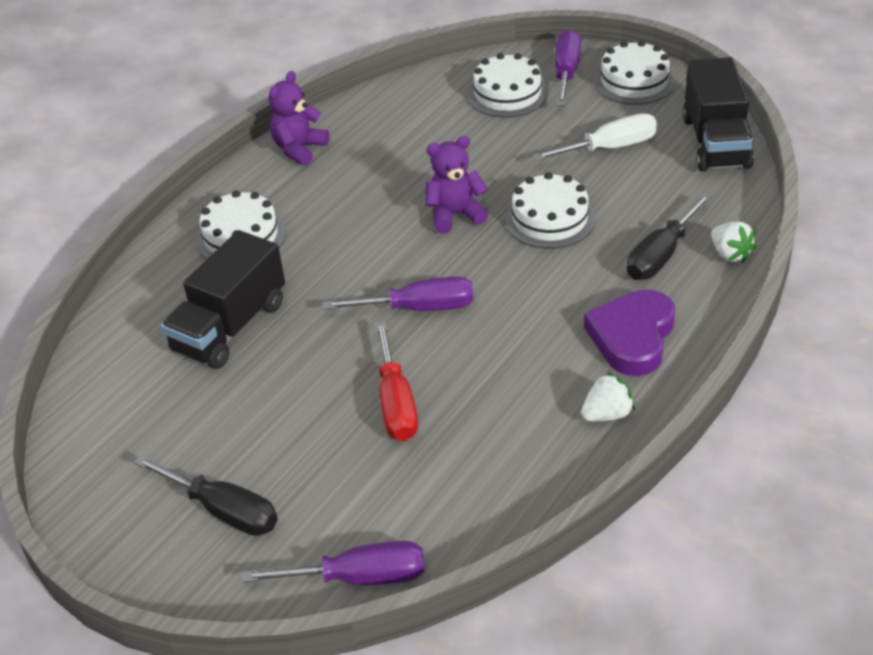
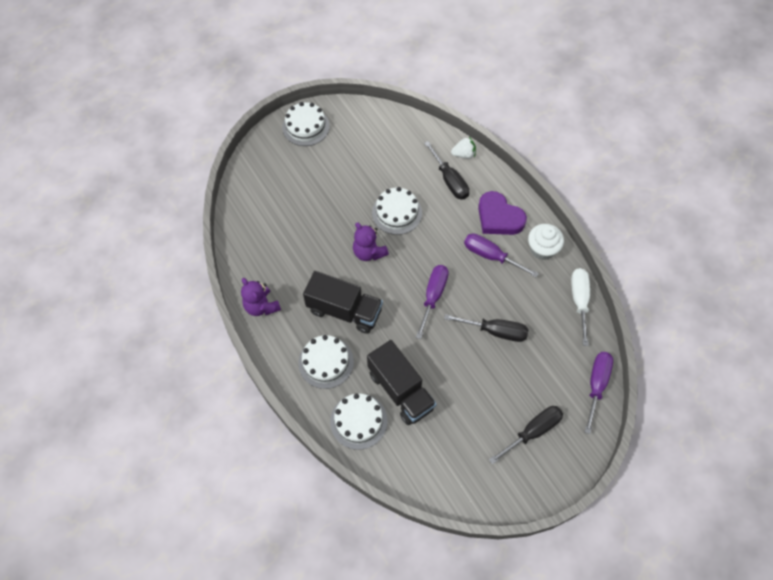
camera: 70 degrees left, 20 degrees up
(396, 403) = (495, 331): red screwdriver -> black screwdriver
(455, 215) = (369, 252): purple teddy bear -> purple teddy bear turned 45 degrees counterclockwise
(507, 94) = (277, 186): white cake -> white cake (358, 421)
(566, 72) = (276, 151): purple screwdriver -> purple screwdriver (491, 256)
(607, 414) = (542, 249): white strawberry -> white cupcake
(610, 148) = (355, 163): white screwdriver -> white screwdriver (579, 301)
(715, 142) = (379, 119): black truck -> black truck (344, 310)

